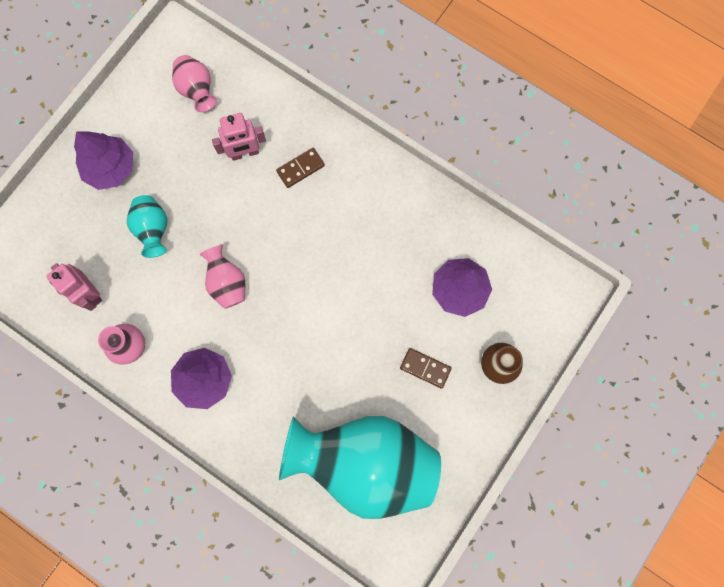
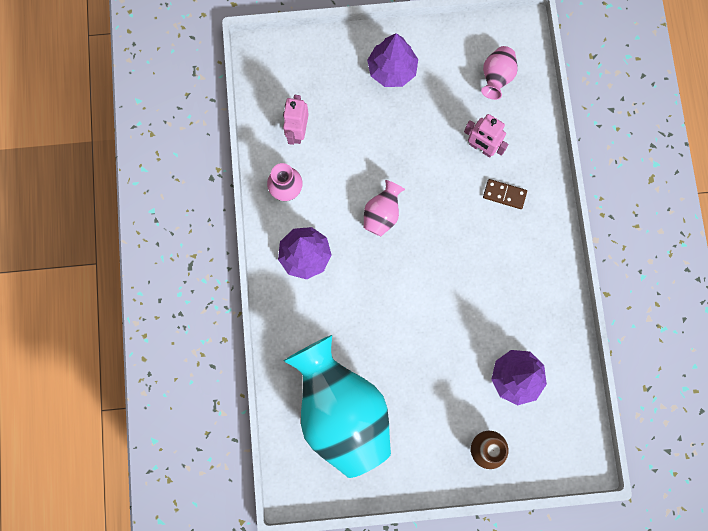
camera: 50 degrees right, 0 degrees up
(153, 229) = (375, 134): turquoise vase -> none
(425, 368) = (440, 399): brown domino -> none

